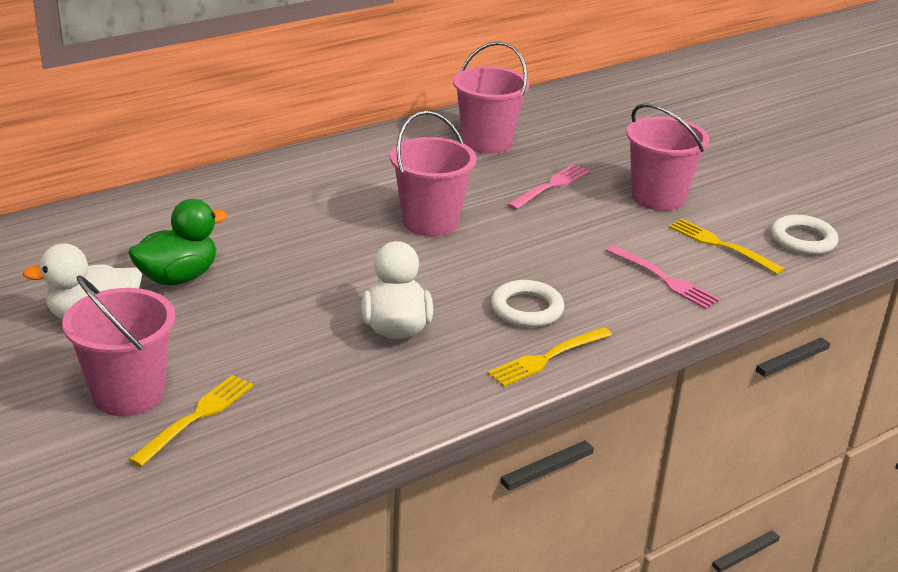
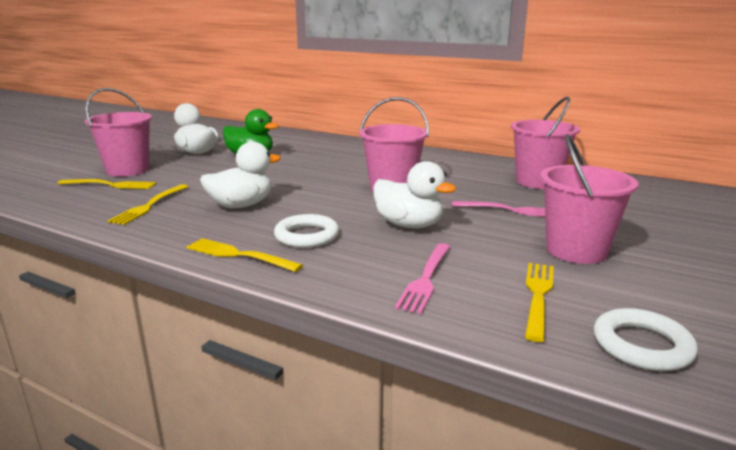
camera: 65 degrees right, 10 degrees down
(332, 394) = (149, 206): none -> yellow fork
(544, 248) = (409, 225): none -> white duck

